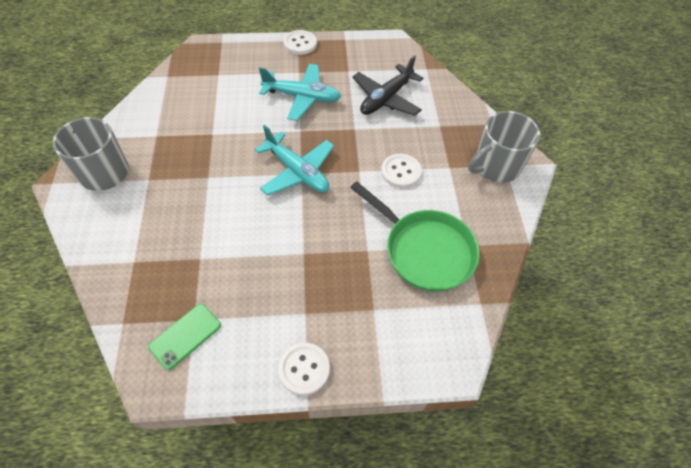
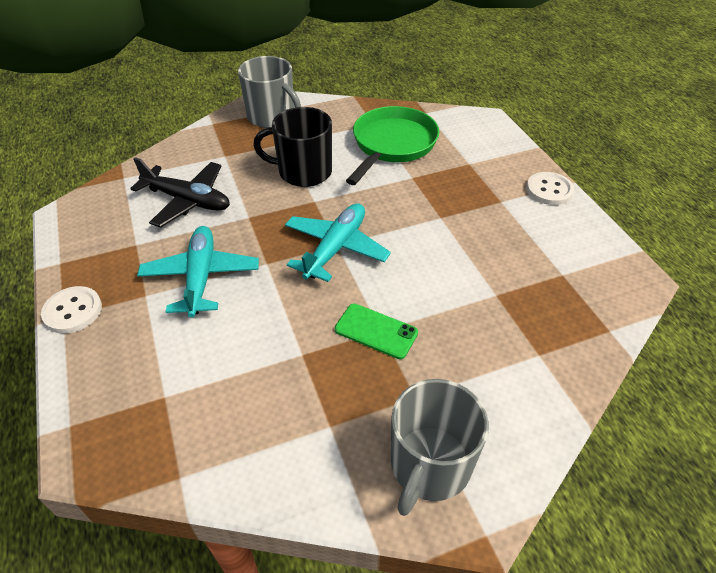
camera: 105 degrees left, 10 degrees down
(185, 336) = (582, 274): green phone -> green phone (376, 331)
(401, 172) = (303, 172): white button -> black mug

